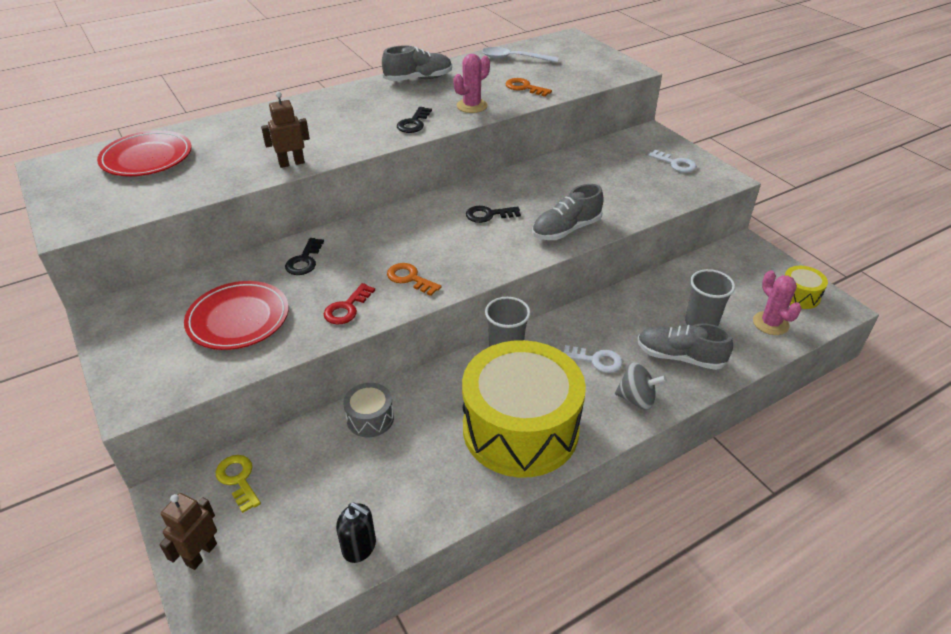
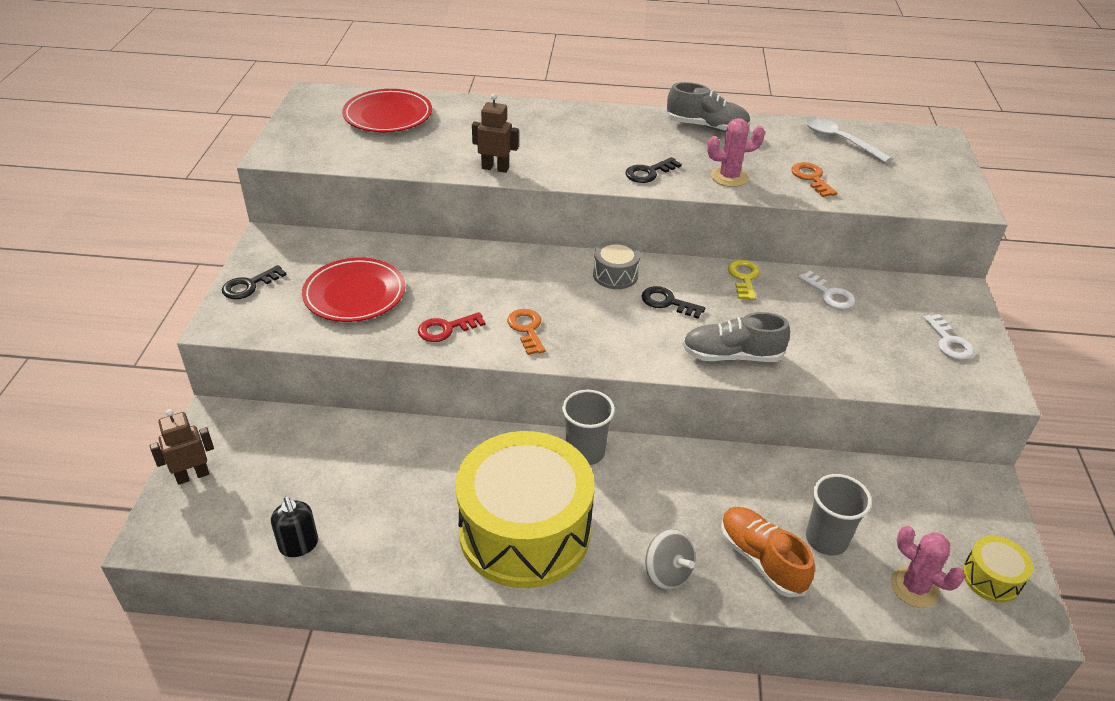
camera: 35 degrees right, 0 degrees up
(238, 479) = (267, 433): yellow key -> yellow key (744, 278)
(304, 261) = (455, 268): black key -> black key (249, 286)
(370, 418) = (408, 443): grey drum -> grey drum (615, 275)
(596, 360) = (666, 511): white key -> white key (829, 294)
(679, 357) = (761, 560): grey shoe -> orange shoe
(770, 323) = (914, 587): pink cactus -> pink cactus turned 60 degrees counterclockwise

